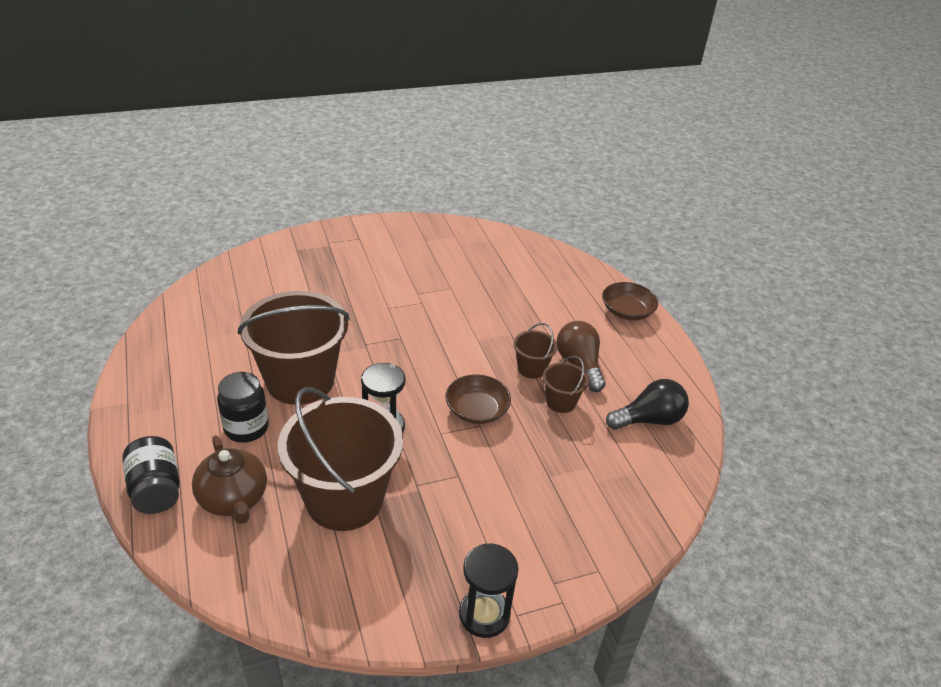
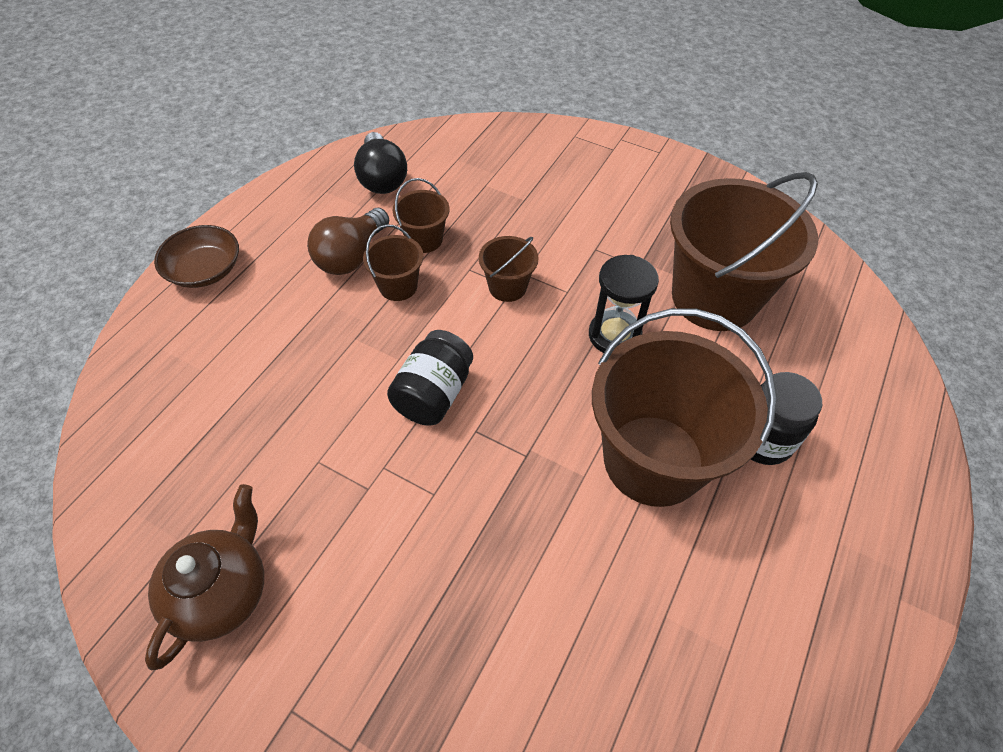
camera: 130 degrees left, 15 degrees up
(156, 489) = (901, 434): black jar -> black jar (433, 394)
(234, 499) = (821, 367): brown teapot -> brown teapot (222, 591)
(477, 410) = (507, 287): brown bowl -> brown bucket
(484, 614) = (681, 164): black hourglass -> none
(648, 420) = (382, 178): black light bulb -> black light bulb turned 135 degrees counterclockwise

